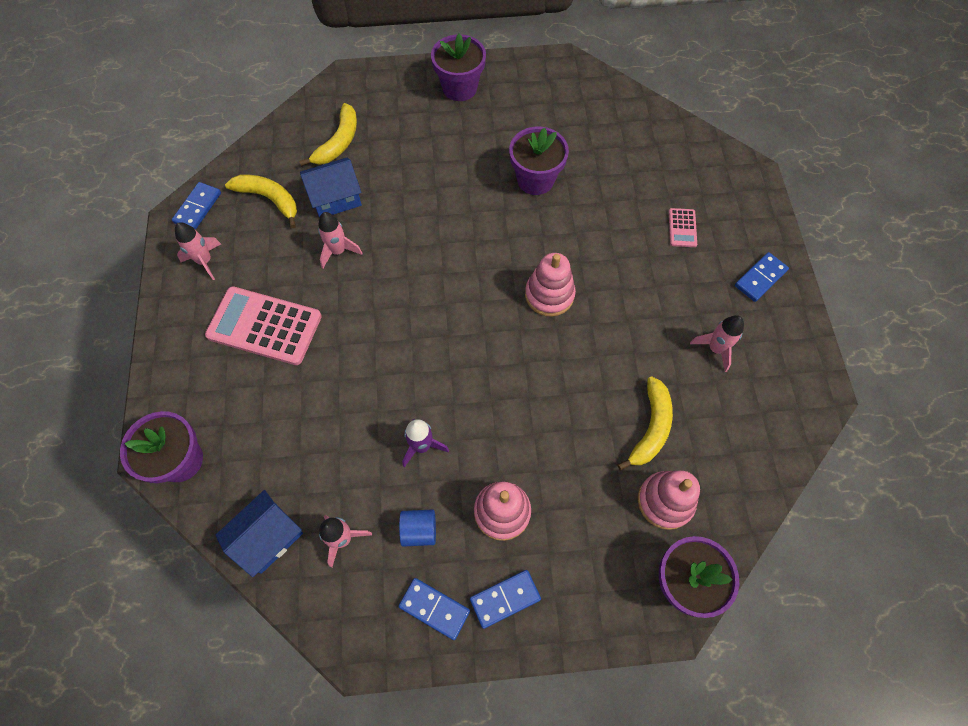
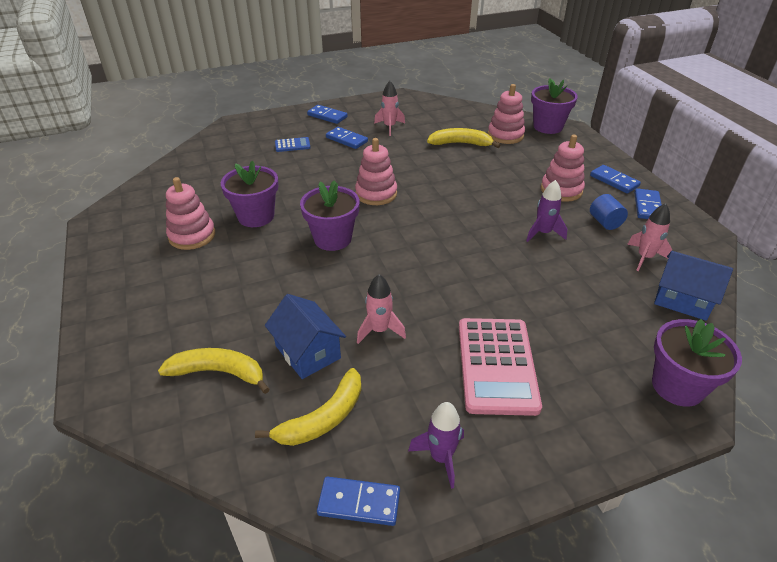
camera: 105 degrees left, 25 degrees down
(205, 261) = (441, 457): pink rocket -> purple rocket
(269, 199) = (323, 418): yellow banana -> yellow banana turned 150 degrees counterclockwise
(459, 88) = (128, 285): purple flower pot -> purple flower pot (332, 239)
(517, 129) = (192, 236): none -> pink stacking toy
(682, 228) = (292, 145): pink calculator -> blue calculator
(686, 289) = (346, 140): none -> blue domino

